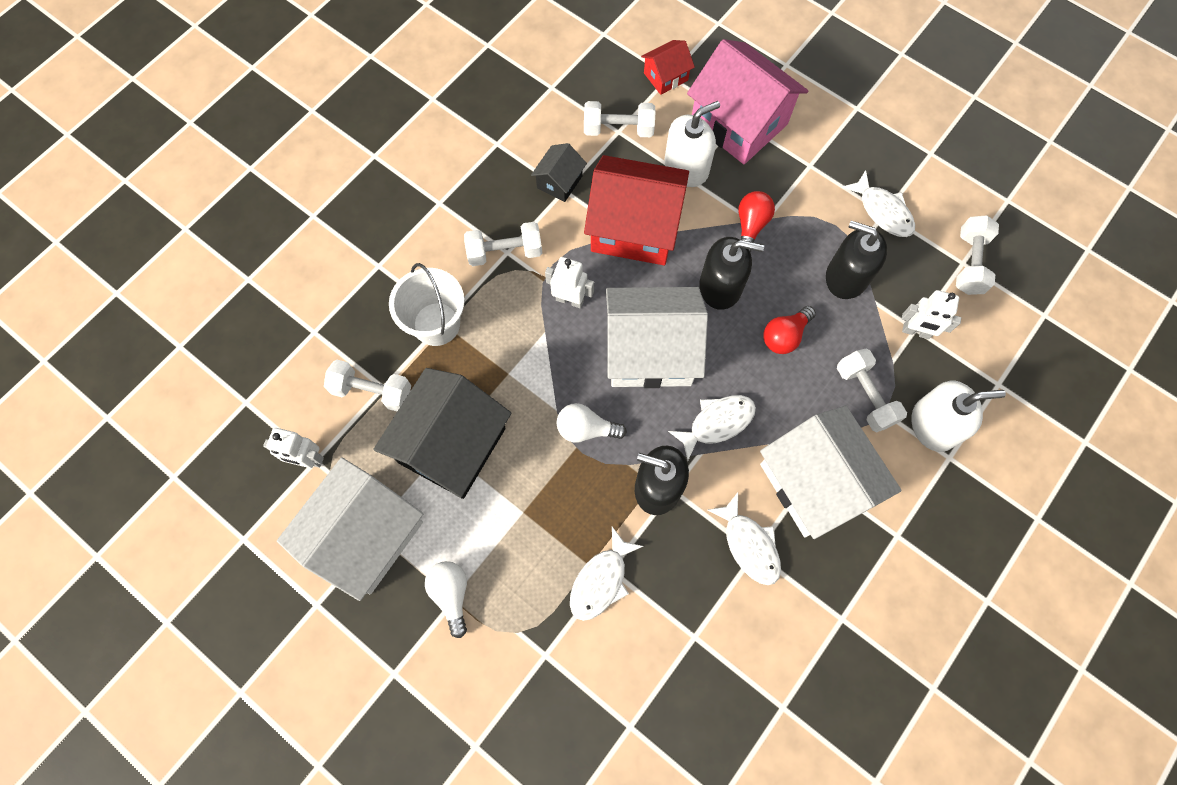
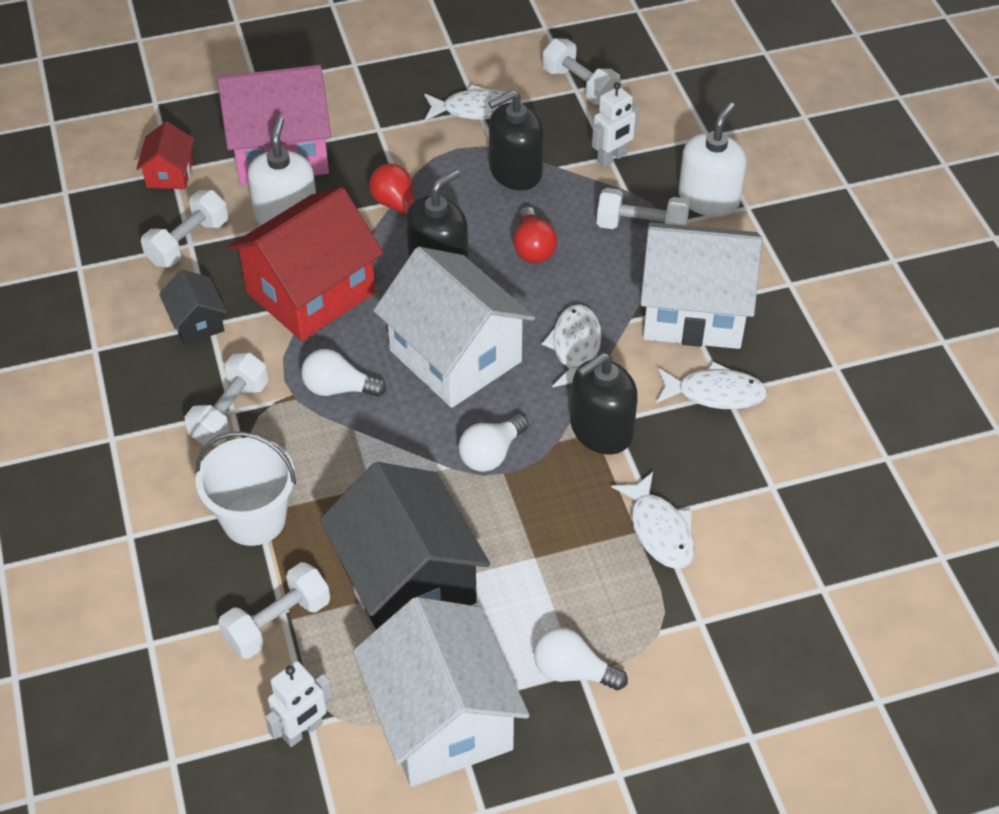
camera: 55 degrees left, 20 degrees down
(570, 300) = (338, 388): white robot -> white light bulb
(650, 351) = (455, 356): white house -> white house turned 75 degrees counterclockwise

